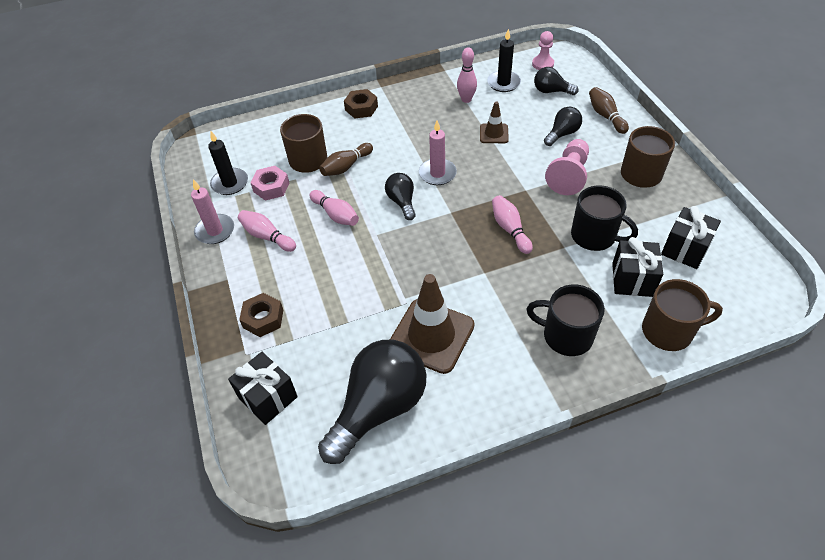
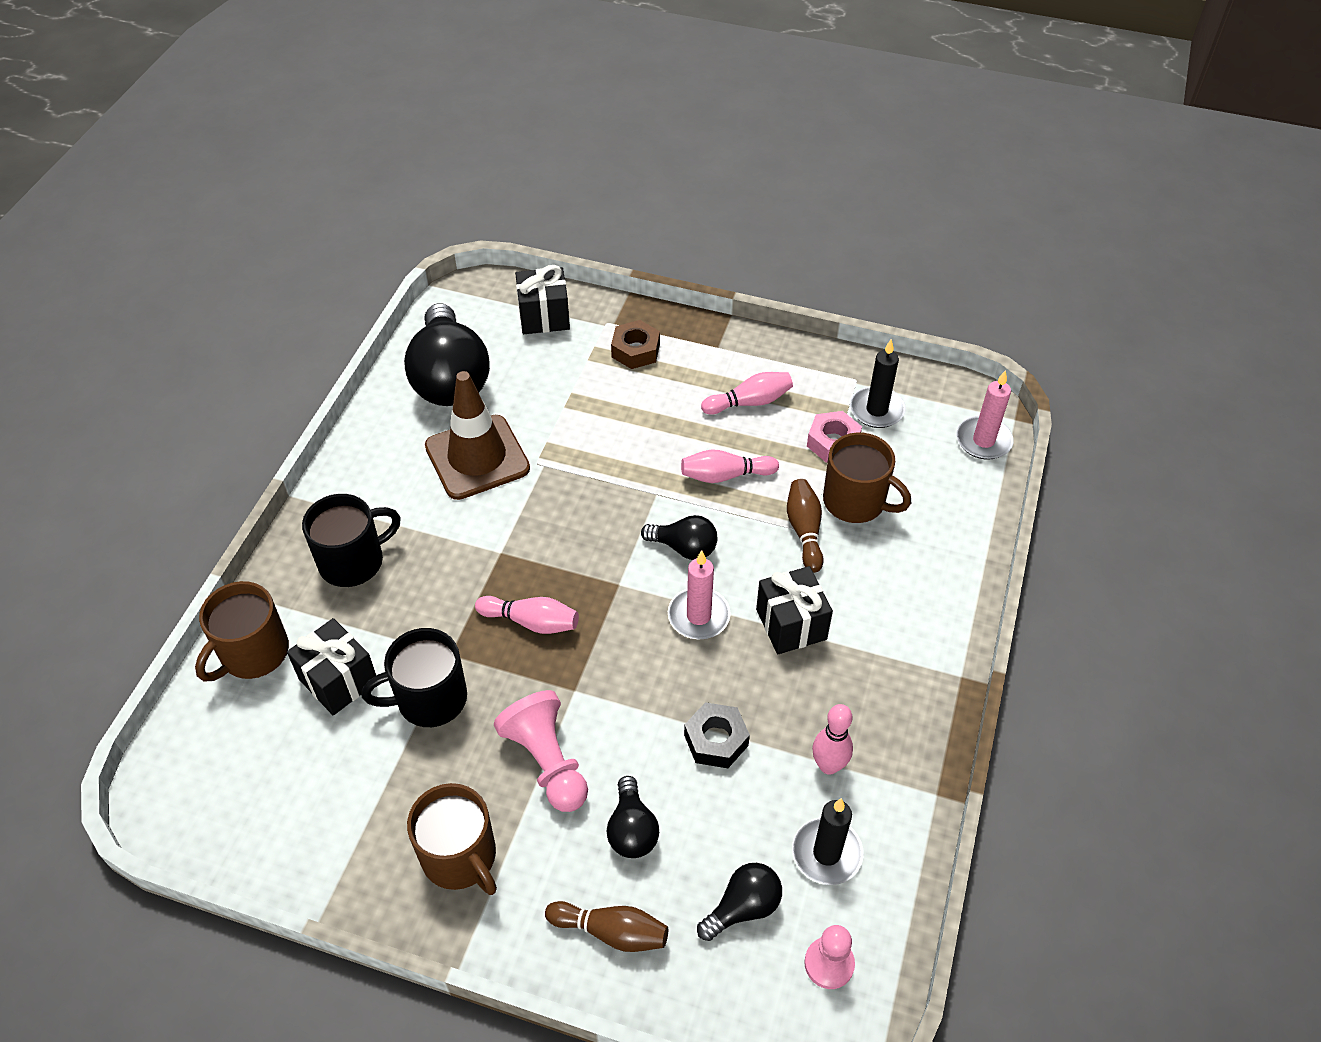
camera: 125 degrees right, 0 degrees up
(215, 231) = (802, 366): pink candle -> pink candle (983, 441)
(361, 108) = (923, 619): brown nut -> none
(494, 133) = (716, 740): brown traffic cone -> black nut
(685, 249) = (308, 777): black gift -> black gift (791, 624)

